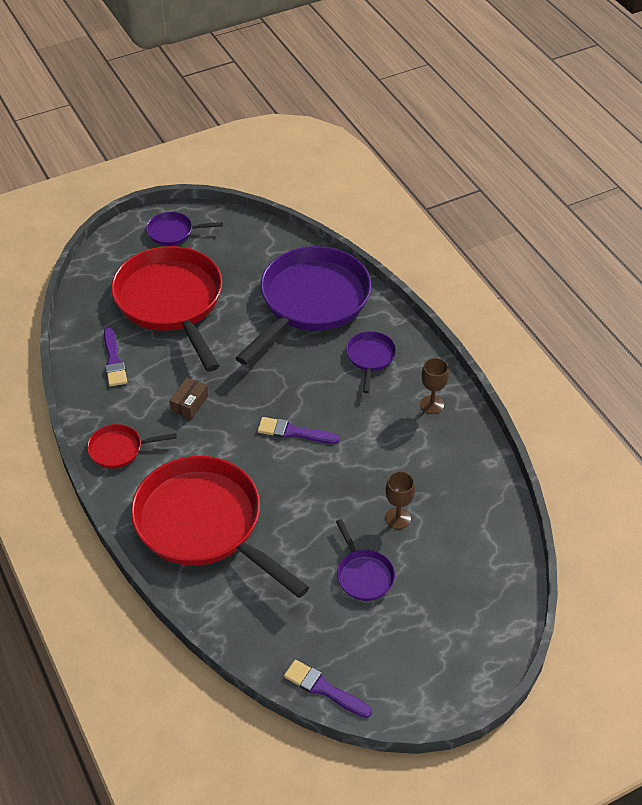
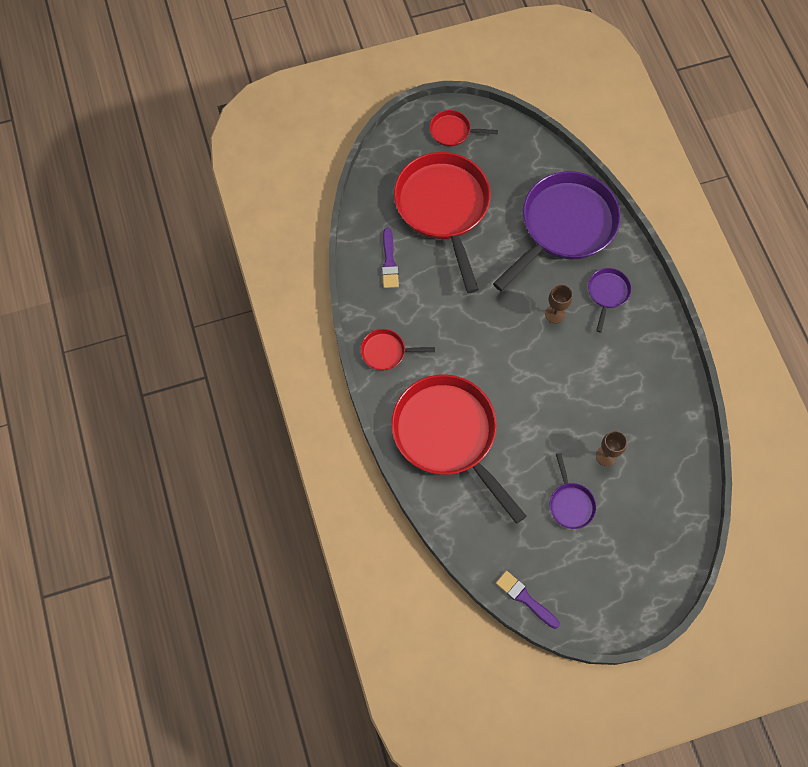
camera: 10 degrees right, 20 degrees up
(173, 232) = (453, 131): purple pan -> red pan
(189, 403) = (448, 315): brown box -> none
(293, 432) = (532, 358): purple brush -> none
(432, 404) = (652, 349): brown goblet -> brown goblet (555, 314)

